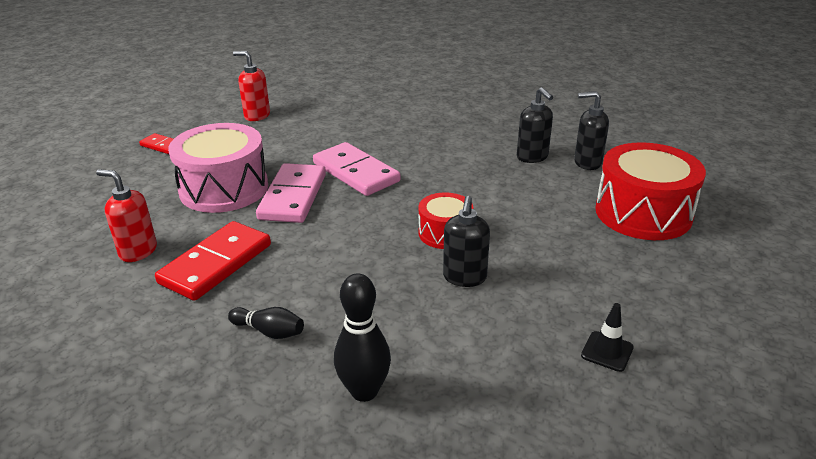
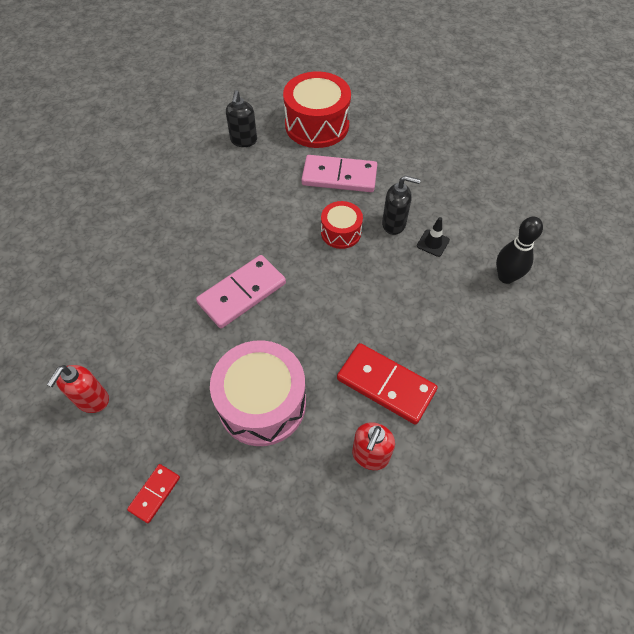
camera: 90 degrees left, 25 degrees up
(269, 331) = (462, 334): black bowling pin -> none
(293, 196) = (281, 340): pink domino -> pink domino (339, 176)
(532, 157) = (230, 171): black soap dispenser -> none
(607, 351) = (456, 166): black traffic cone -> black traffic cone (433, 243)

